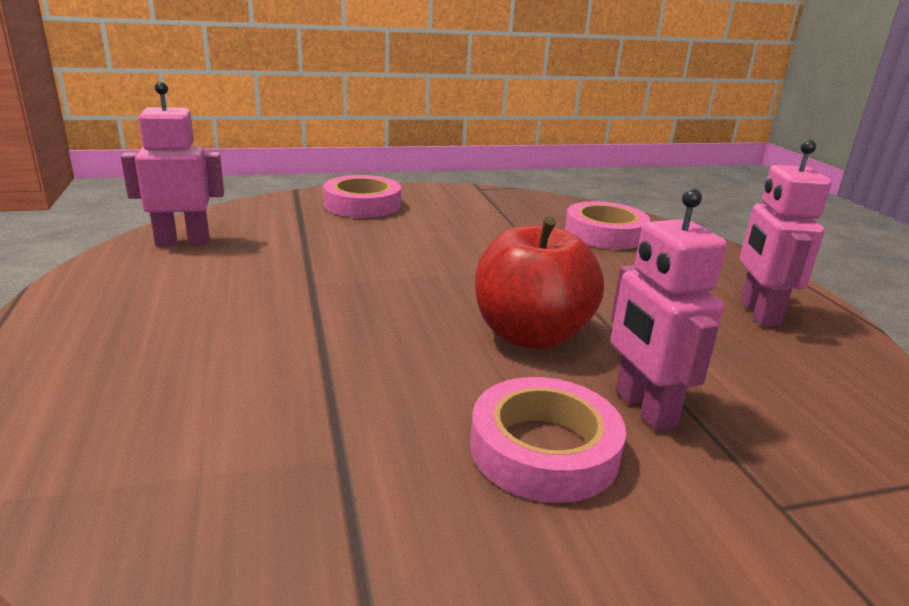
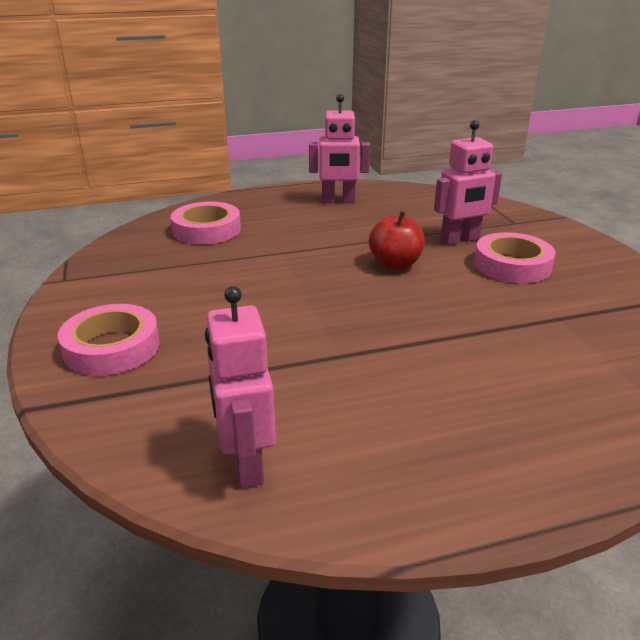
camera: 90 degrees left, 5 degrees up
(531, 335) = (395, 264): red apple -> red apple, size x0.67

